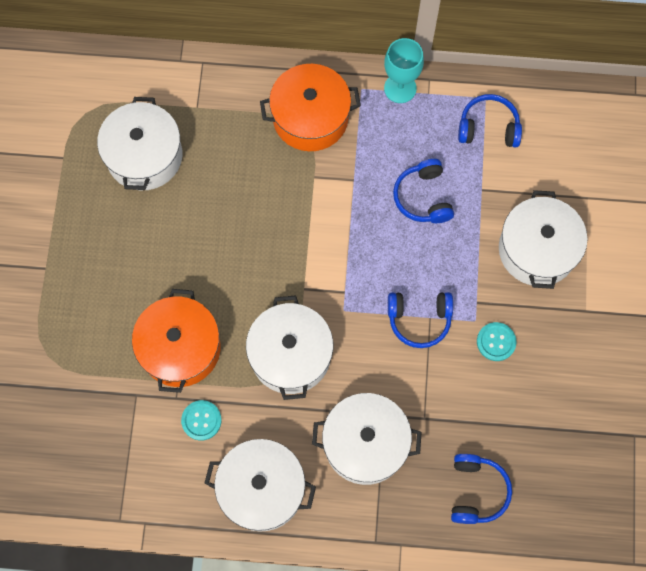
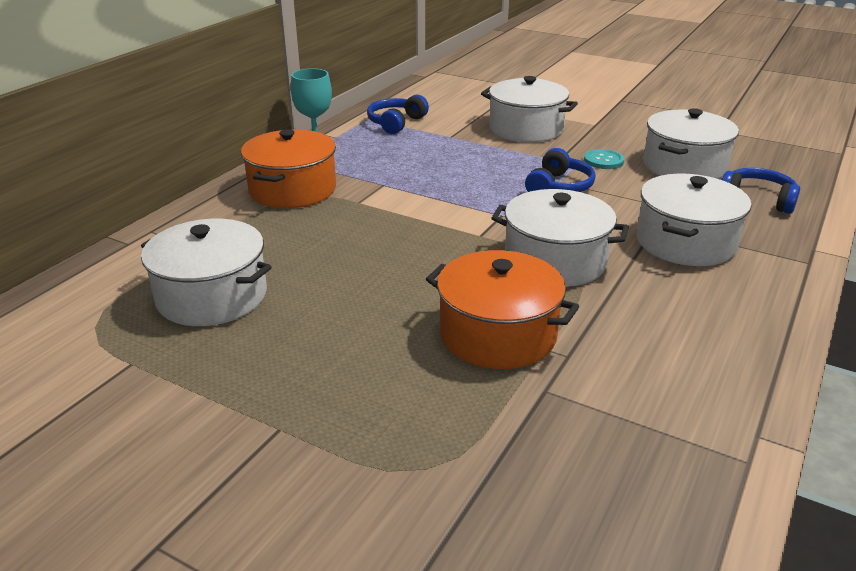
camera: 65 degrees left, 40 degrees down
(201, 420) = (610, 343): turquoise button -> none
(262, 489) = (725, 320): white pot -> white pot (684, 166)
(423, 197) = (434, 159): blue headphones -> none

